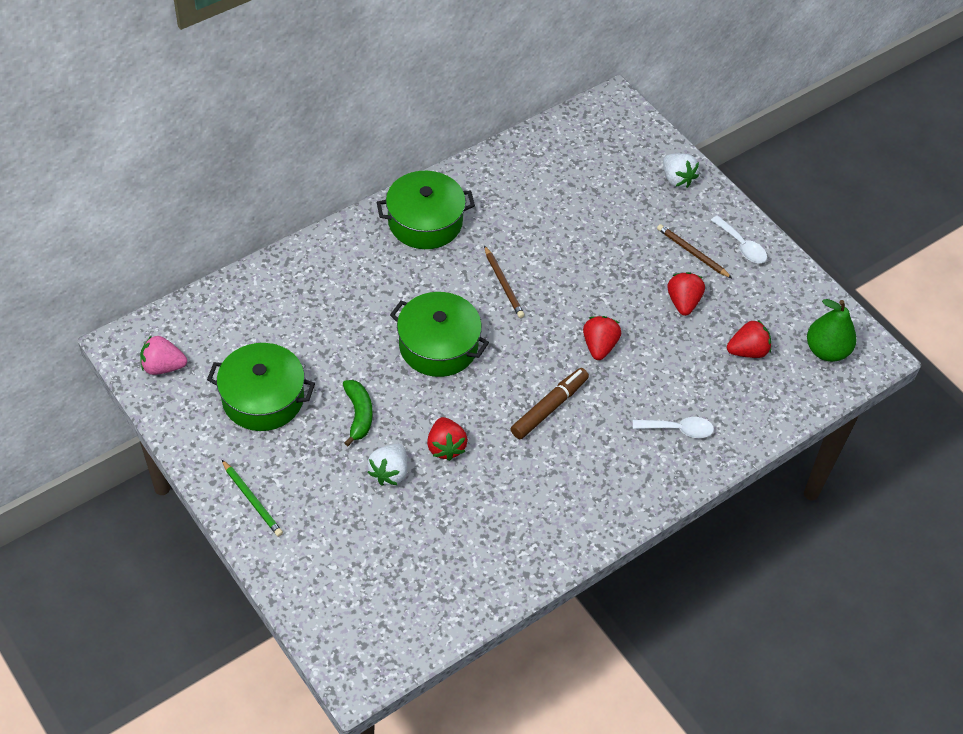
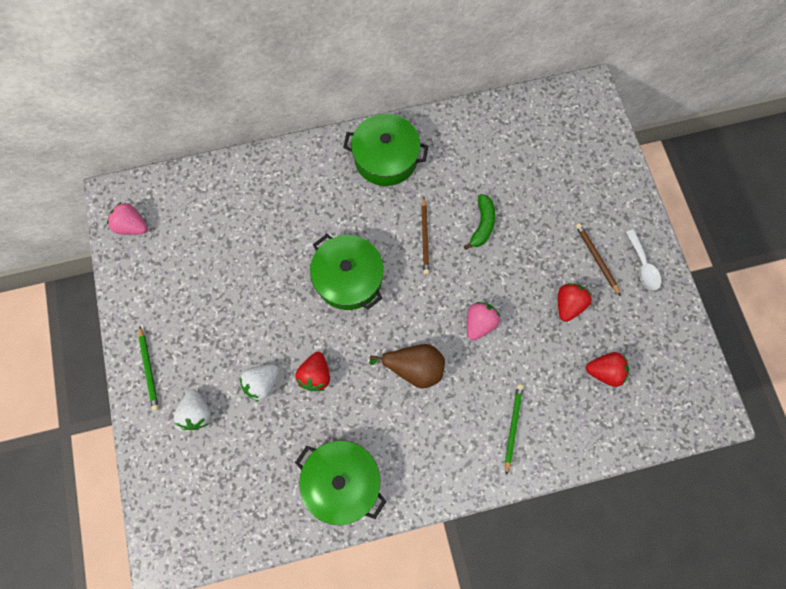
camera: 25 degrees right, 20 degrees up
(263, 398) = (194, 280): green pot -> green pot (342, 480)
(359, 415) = (260, 321): green banana -> green banana (482, 225)
(549, 407) = (414, 367): brown marker -> brown pear
(599, 346) = (479, 323): red strawberry -> pink strawberry
(677, 179) = (613, 182): white strawberry -> white strawberry (197, 412)
(678, 429) = (512, 427): white spoon -> green pencil
(826, 351) = (674, 395): green pear -> none

